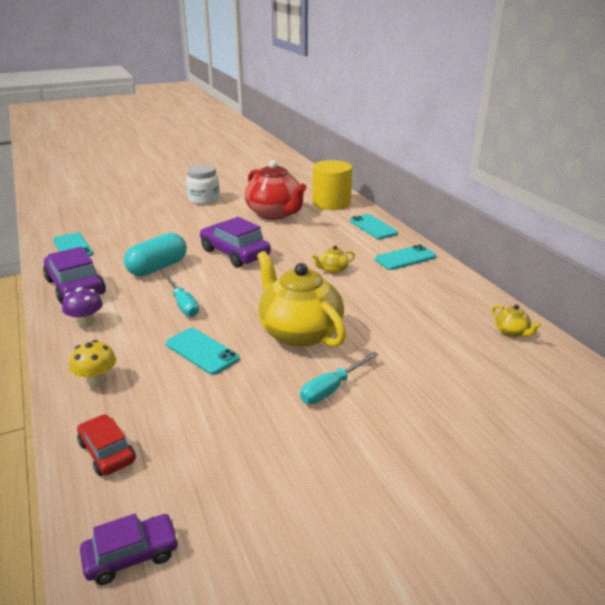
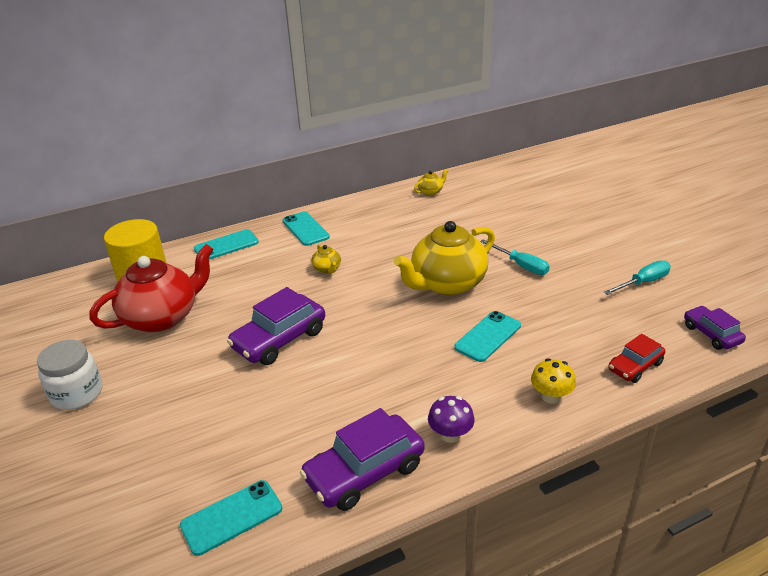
camera: 90 degrees left, 5 degrees up
(158, 268) = (313, 400): turquoise capsule -> none
(183, 305) = (404, 362): turquoise screwdriver -> turquoise screwdriver (643, 282)

